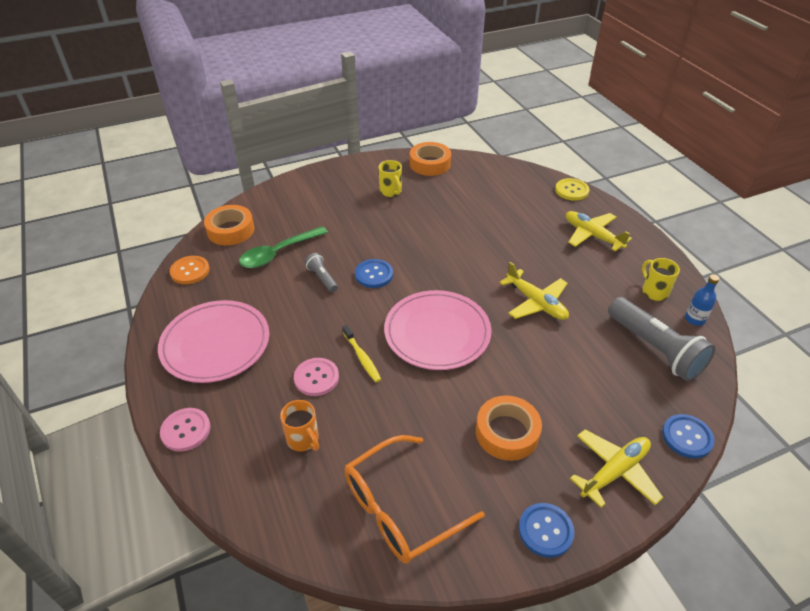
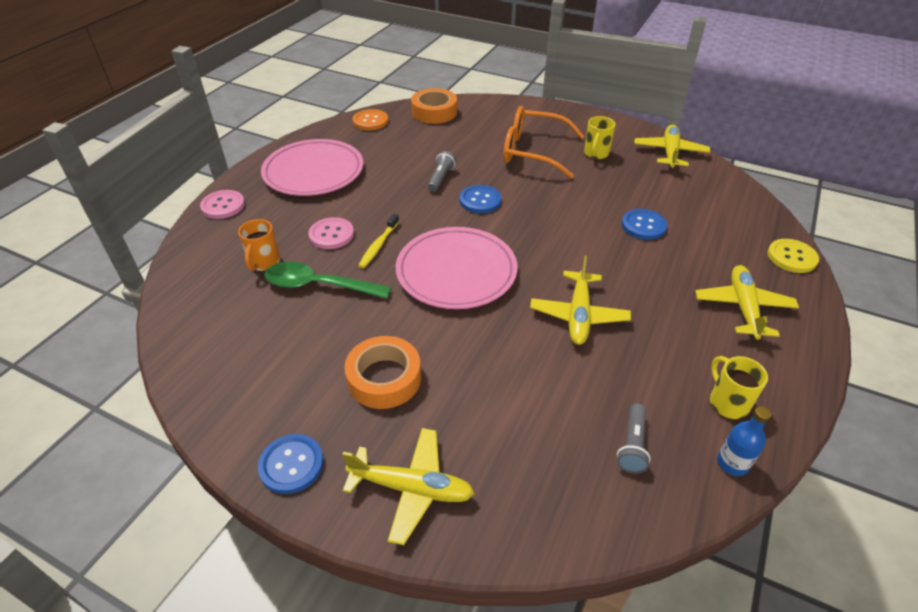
camera: 50 degrees right, 0 degrees up
(278, 253) = (439, 144): green spoon -> green spoon (318, 285)
(401, 508) = (241, 352): orange glasses -> orange glasses (533, 151)
(430, 164) = (669, 153): orange tape -> yellow plane
(654, 291) = (727, 402): yellow mug -> yellow mug turned 45 degrees counterclockwise
(655, 349) = (632, 445): grey flashlight -> grey flashlight, size x0.48
(687, 437) = (526, 537): blue button -> blue button (643, 226)

